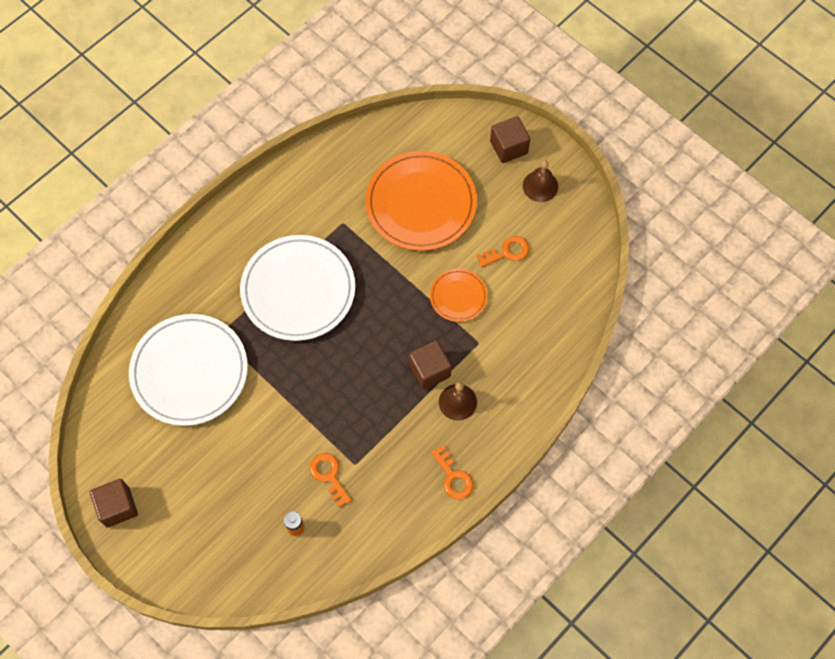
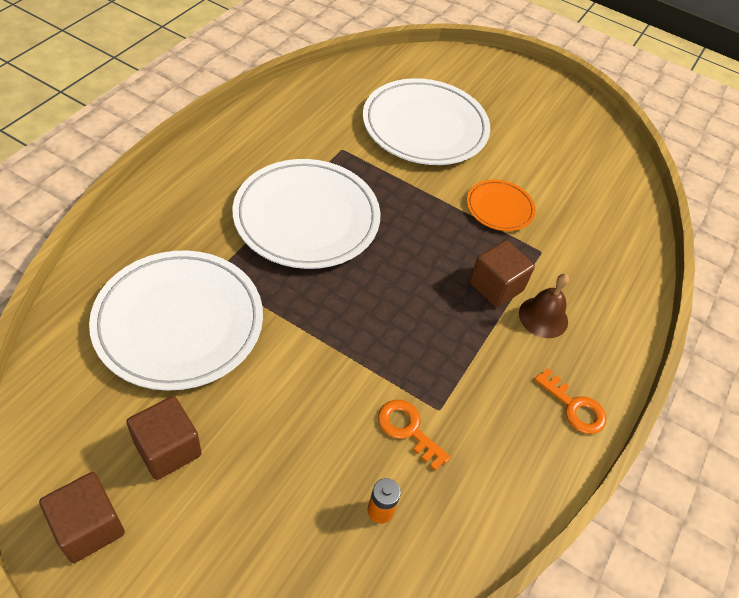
camera: 20 degrees left, 15 degrees down
(421, 203) = (425, 127): orange plate -> white plate
(507, 252) = (536, 163): orange key -> none
(508, 147) = (498, 76): brown cube -> brown cube (168, 449)
(540, 186) = (544, 105): brown bell -> none

